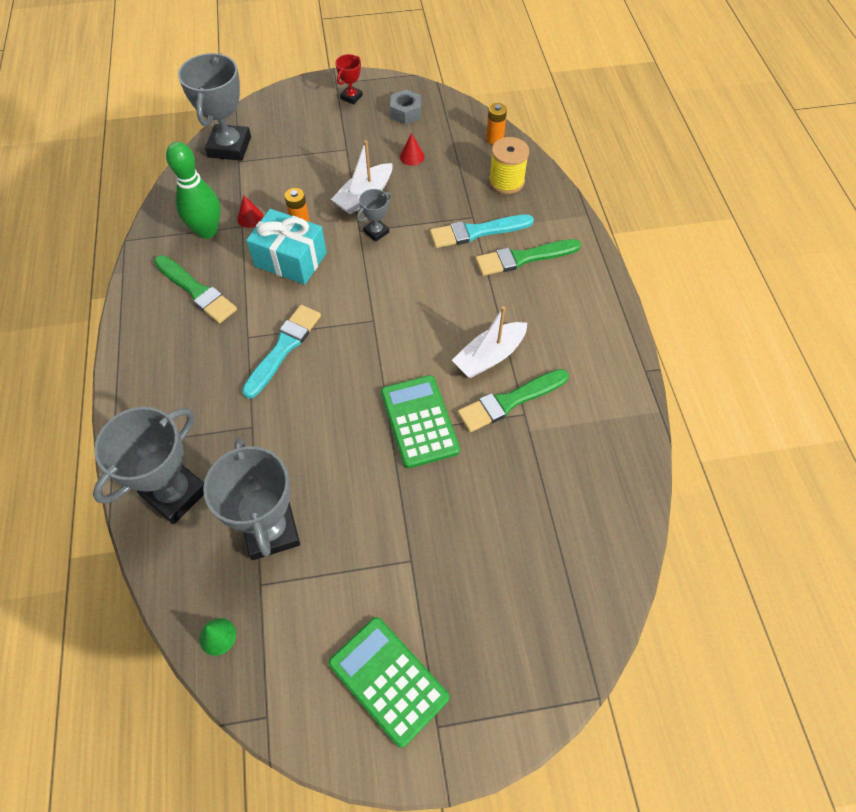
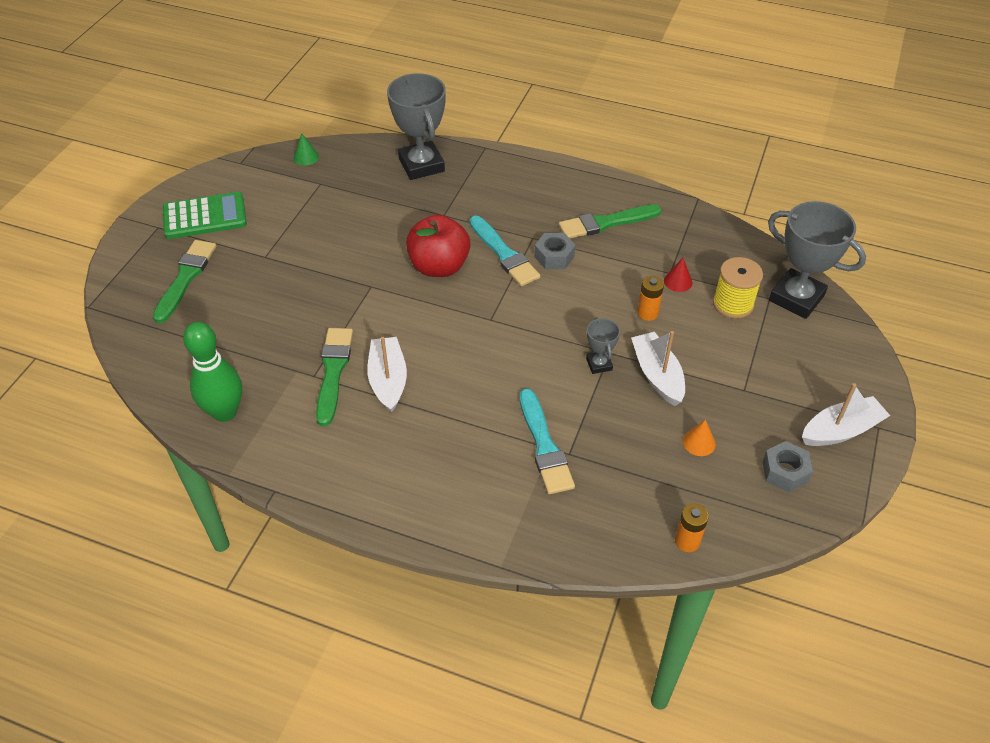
camera: 120 degrees right, 10 degrees down
(207, 231) = (677, 249): green bowling pin -> green bowling pin (225, 412)
(265, 310) = (554, 256): none -> grey nut
(271, 531) = (352, 199): grey trophy -> none
(290, 259) = (603, 291): turquoise gift -> none
(331, 391) = (439, 266): none -> red apple
(351, 97) = (840, 430): red trophy -> white boat
(412, 156) = (699, 442): red cone -> orange cone
(419, 421) = (366, 306): green calculator -> none
(477, 232) = (544, 446): turquoise brush -> turquoise brush turned 150 degrees clockwise
(506, 181) = (605, 513): yellow spool -> yellow spool (733, 304)
(523, 258) = (481, 467): green brush -> green brush (185, 278)

